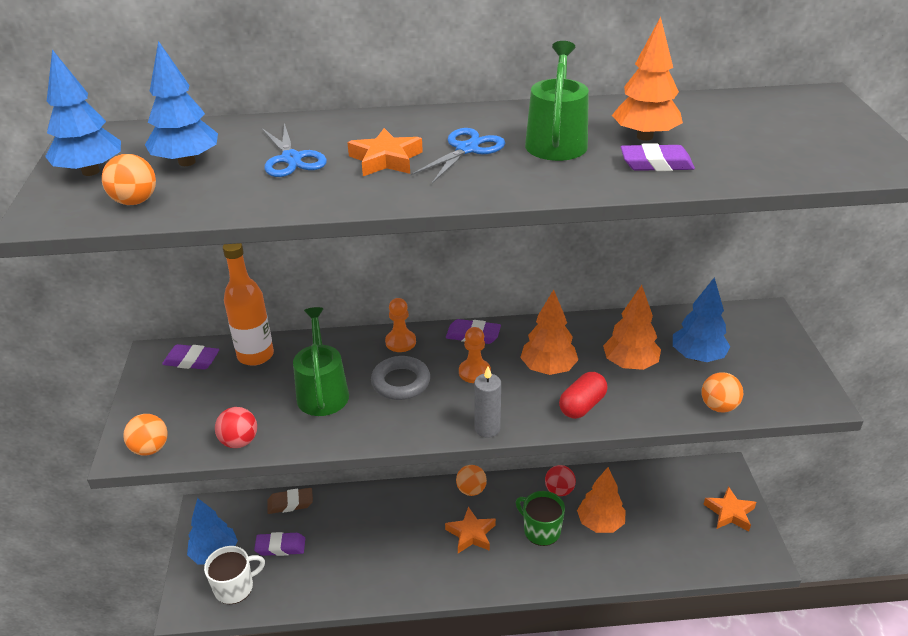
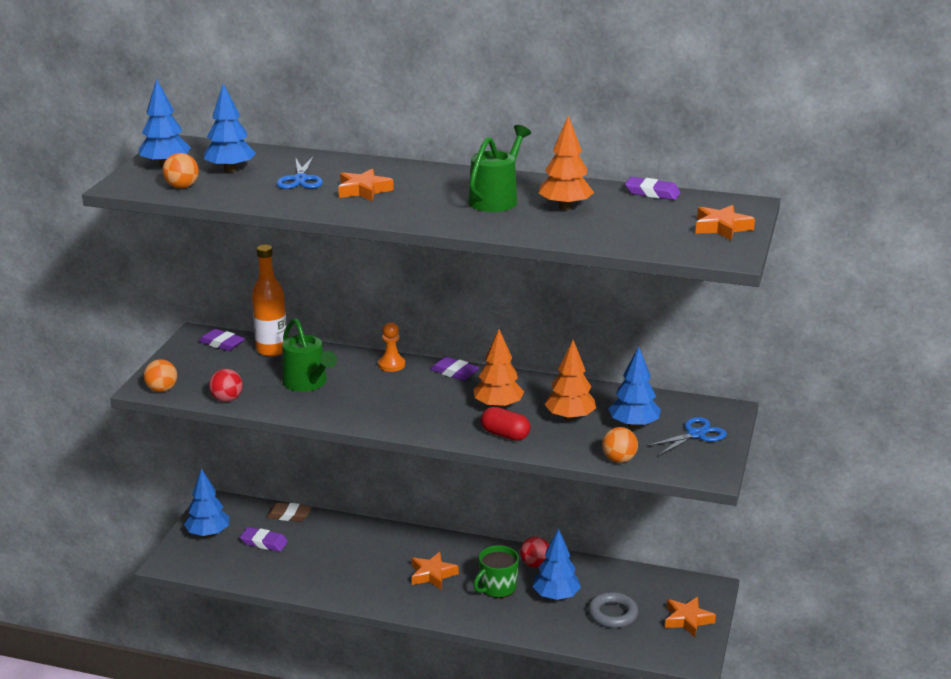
camera: 20 degrees right, 10 degrees down
(235, 587) = (213, 559): white mug -> none
(322, 391) = (307, 383): green watering can -> green watering can turned 135 degrees clockwise
(401, 382) = (372, 390): grey ring -> grey ring (612, 614)
(467, 149) = (426, 193): blue scissors -> blue scissors (696, 434)
(471, 490) = (453, 544): orange ball -> none
(474, 372) = (436, 396): orange pawn -> none
(487, 428) = (417, 432): grey candle -> none
(541, 530) = (497, 588): green mug -> green mug turned 105 degrees counterclockwise
(582, 406) = (505, 435): red capsule -> red capsule turned 60 degrees clockwise
(600, 523) = (556, 596): orange tree -> blue tree
(656, 163) = (551, 224): purple eraser -> purple eraser (652, 193)
(838, 130) = (721, 227): none -> orange star

